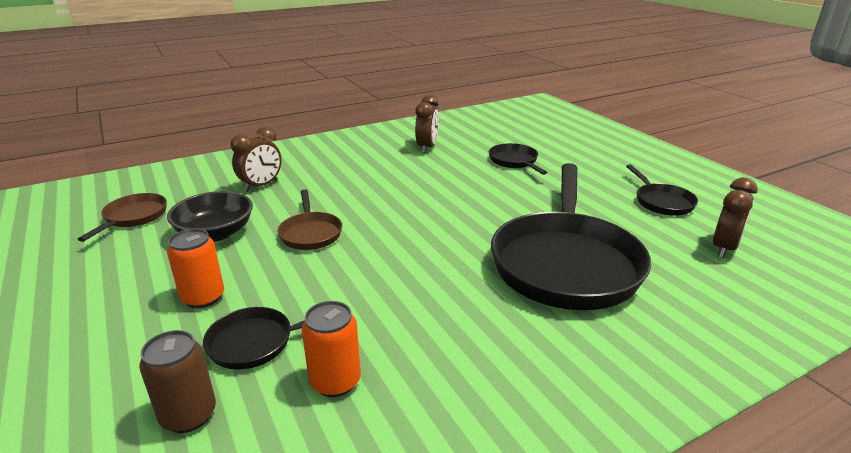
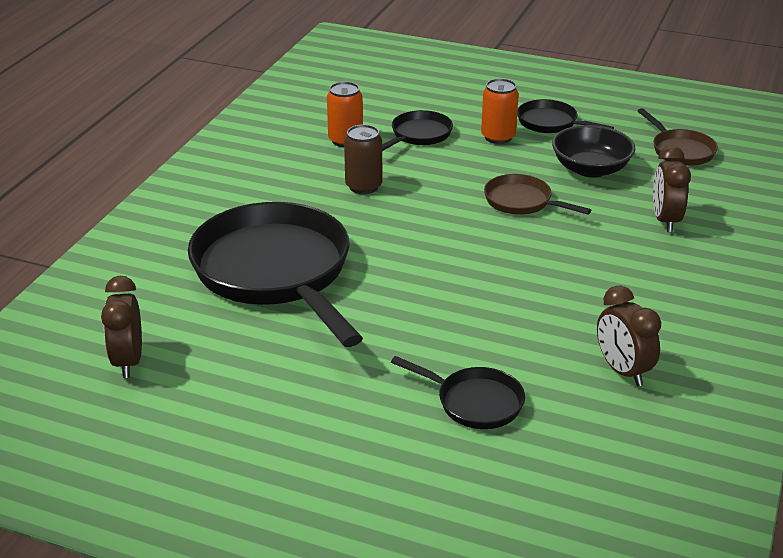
camera: 140 degrees right, 5 degrees up
(188, 415) = (395, 104): brown can -> brown can (363, 186)
(661, 202) = (224, 411): black pan -> black pan (551, 123)

